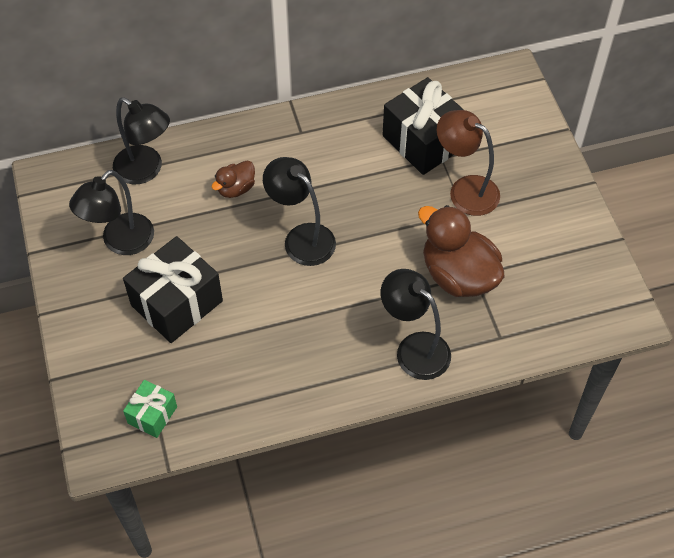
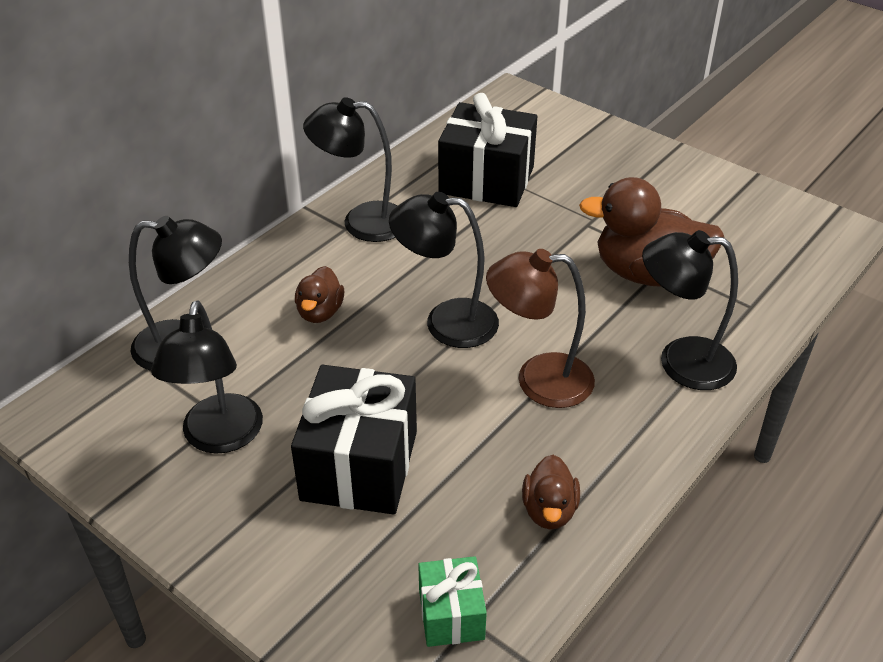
camera: 35 degrees left, 15 degrees down
(250, 391) = (549, 510): none -> brown duck
(314, 133) = (361, 222): none -> black lamp
(465, 190) = (572, 201): brown lamp -> brown lamp (538, 380)

